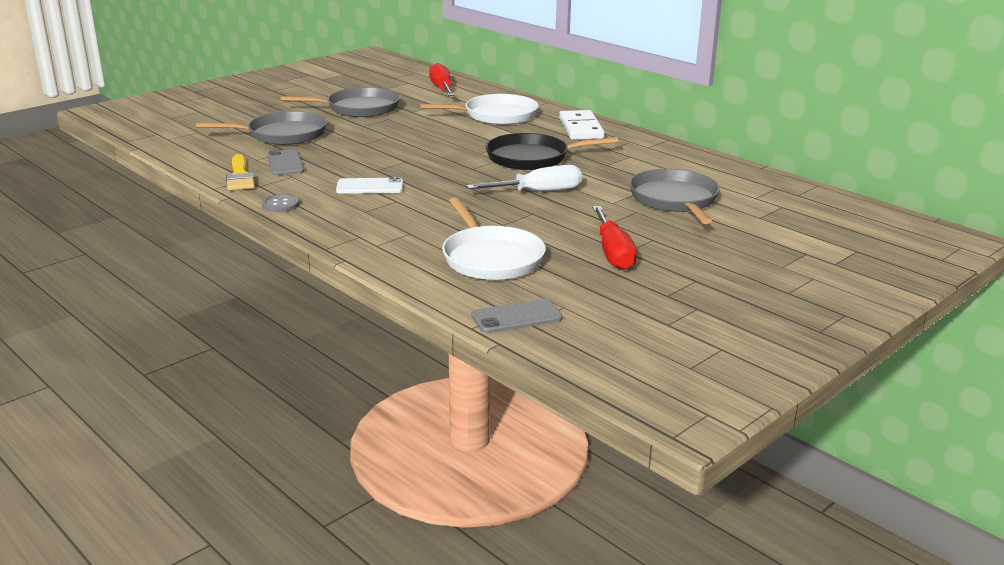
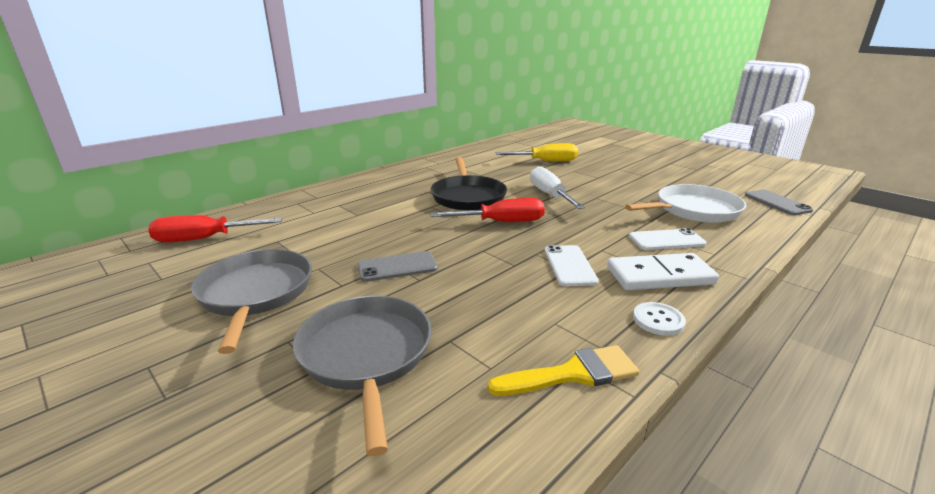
camera: 90 degrees left, 0 degrees up
(280, 205) = (658, 320): grey button -> white button
(285, 163) = (504, 335): grey phone -> grey phone (397, 267)
(411, 229) = (666, 240): none -> white phone
(497, 115) = (335, 209): white pan -> none
(580, 128) = (389, 180): white domino -> white domino (660, 276)
(613, 253) = (649, 178): red screwdriver -> red screwdriver (502, 222)
(674, 200) = (546, 161): grey pan -> yellow screwdriver

